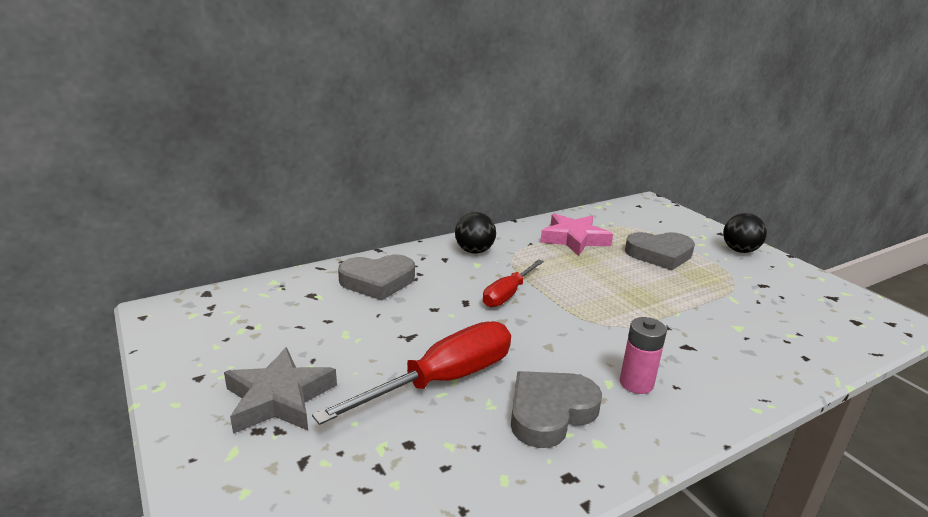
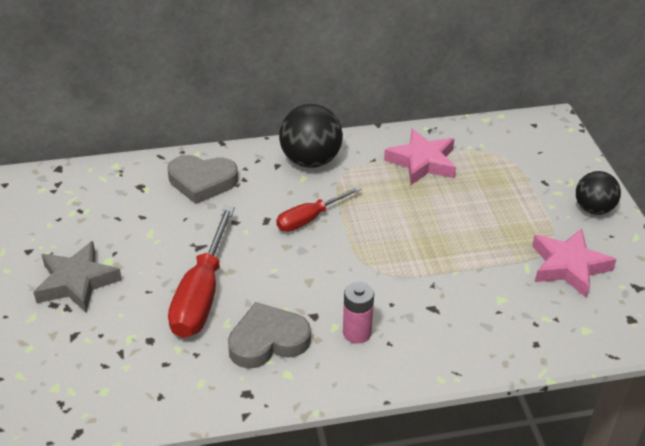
camera: 20 degrees right, 15 degrees up
(442, 380) = (202, 294): red screwdriver -> red screwdriver turned 120 degrees clockwise
(474, 251) = (310, 160): black ball -> black ball, size x1.53
(660, 254) = (498, 198): grey heart -> none
(765, 292) = (569, 266): none -> pink star

